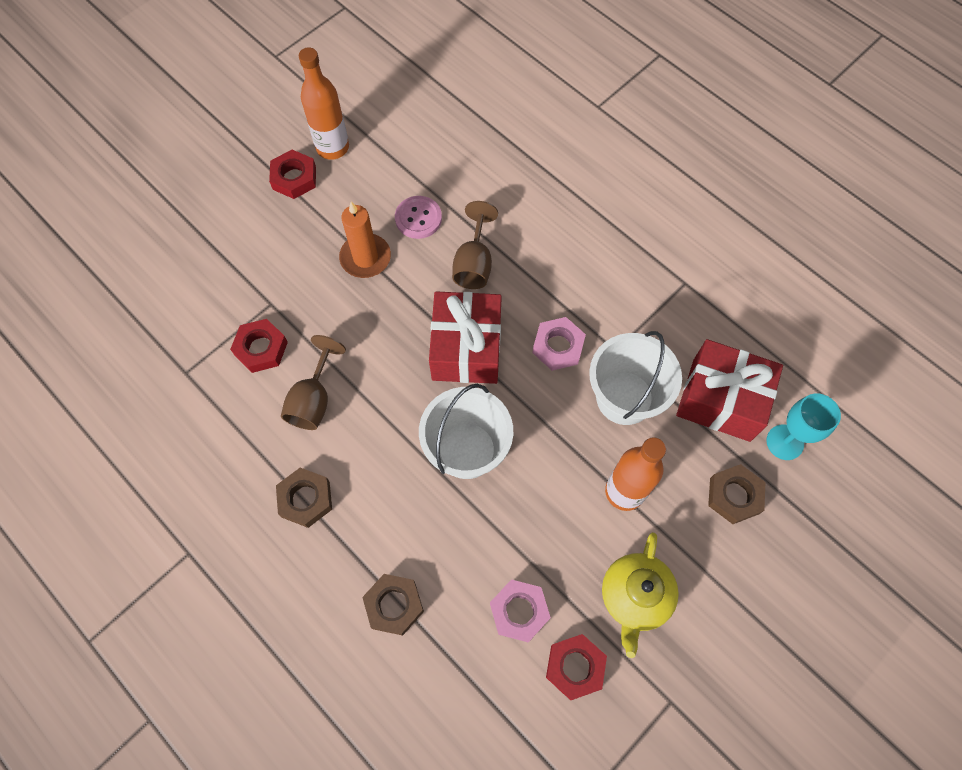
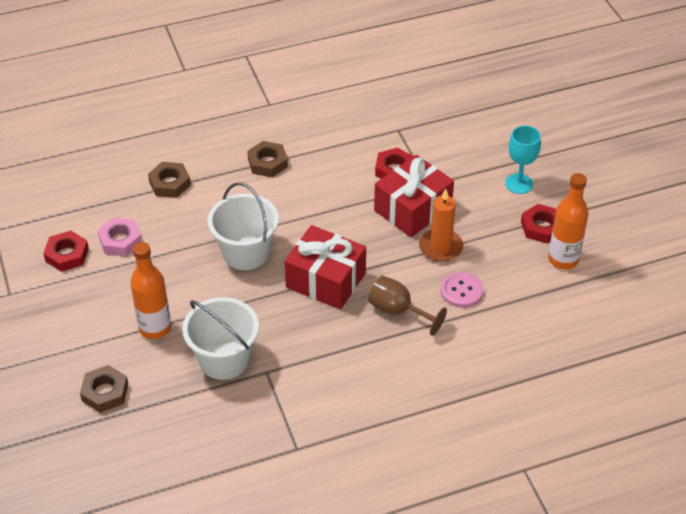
camera: 115 degrees right, 20 degrees down
(313, 399) = (337, 186): brown goblet -> none
(558, 346) = (292, 336): pink nut -> none
(635, 597) = (83, 302): yellow teapot -> none
(721, 399) = (181, 422): red gift -> red gift (413, 209)
(785, 442) = (119, 447): turquoise goblet -> turquoise goblet (519, 184)

